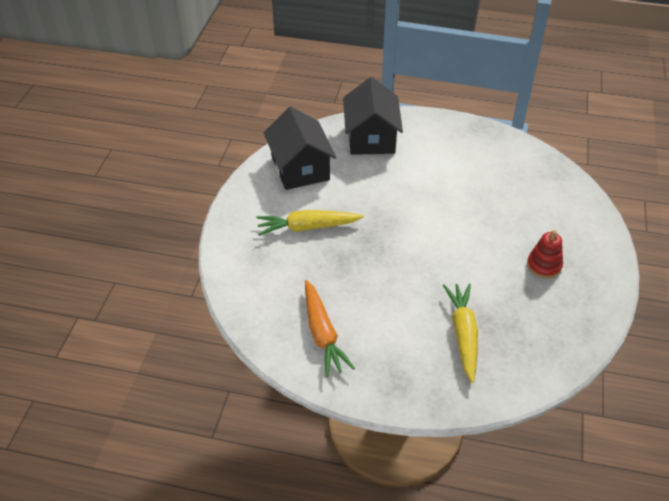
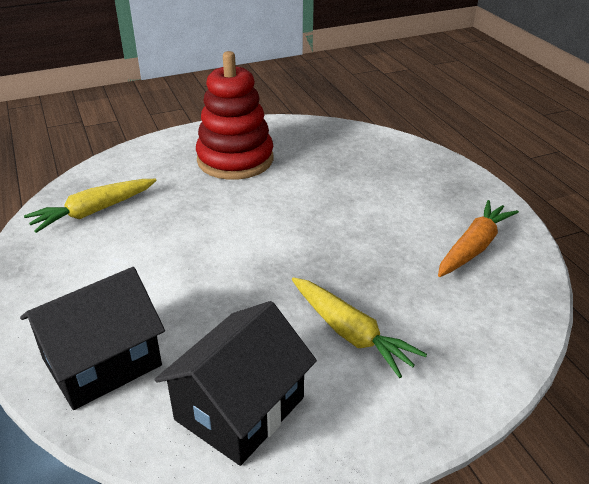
camera: 125 degrees left, 10 degrees down
(463, 334) = (366, 174): yellow carrot -> yellow carrot (94, 211)
(544, 265) = (235, 160): red stacking toy -> red stacking toy, size x2.09

